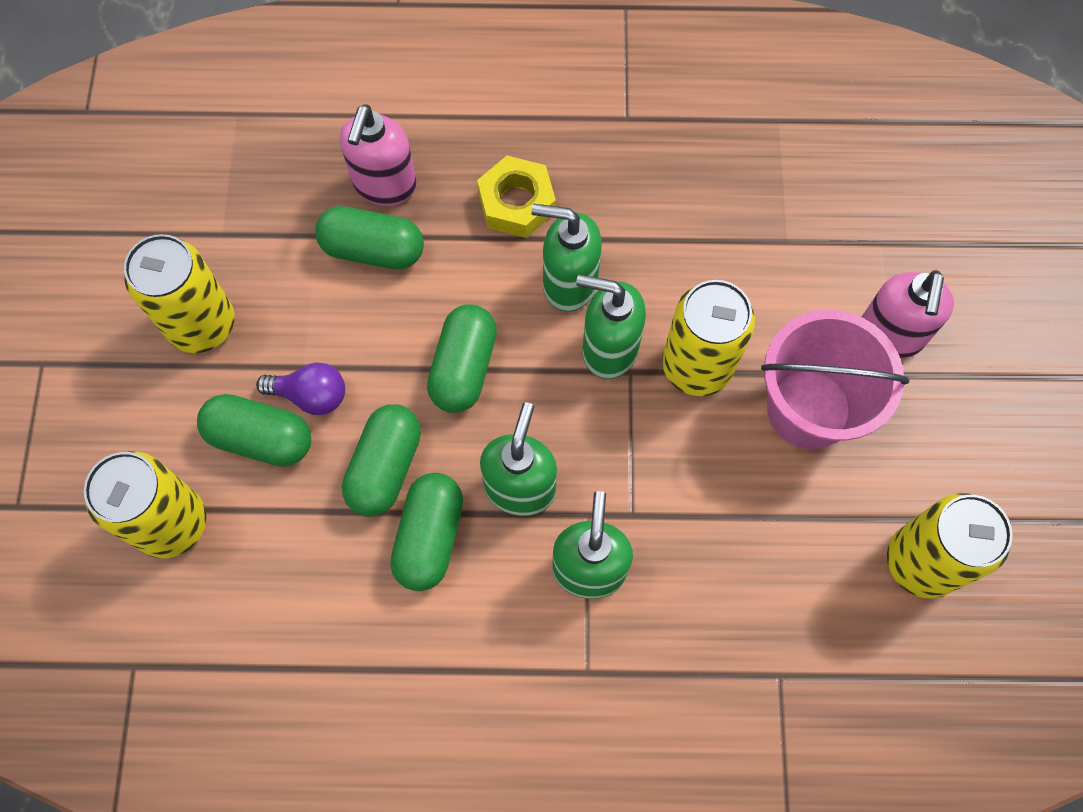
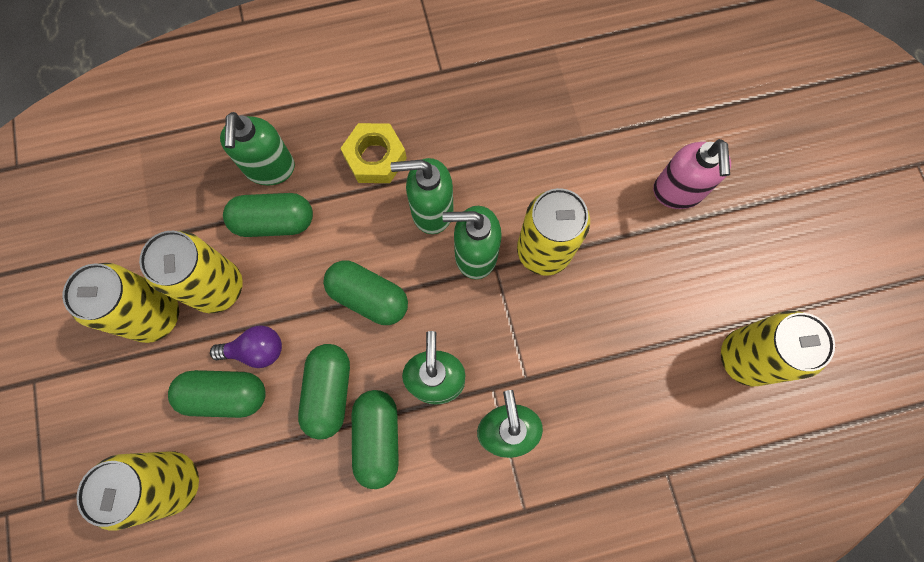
camera: 15 degrees left, 5 degrees up
(284, 310) = (217, 287): none -> yellow can
(384, 185) = (270, 168): pink soap dispenser -> green soap dispenser
(463, 368) = (368, 297): green capsule -> green capsule turned 60 degrees counterclockwise
(808, 409) = (634, 262): pink bucket -> none

